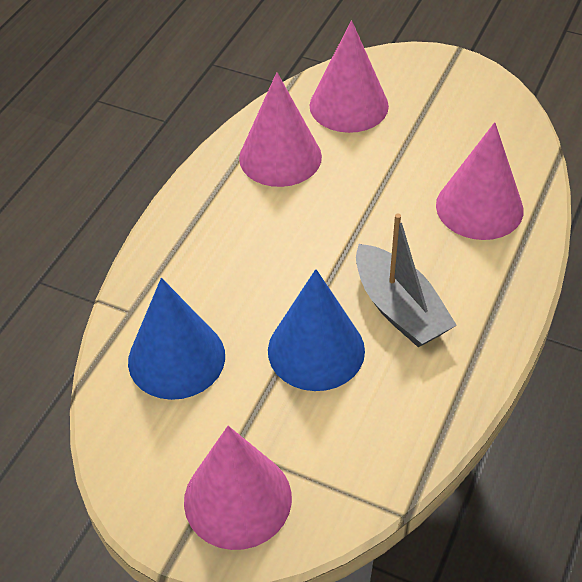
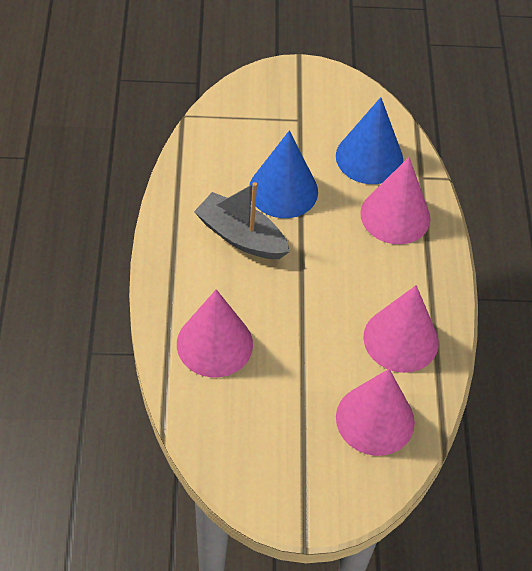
camera: 150 degrees right, 5 degrees up
(237, 499) = (282, 95): pink cone -> pink cone (395, 215)

